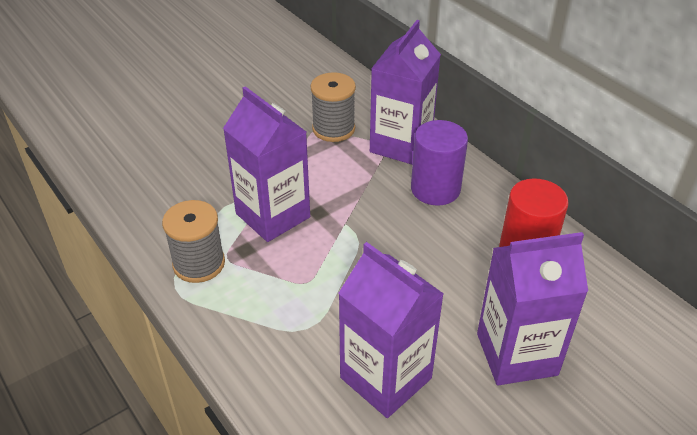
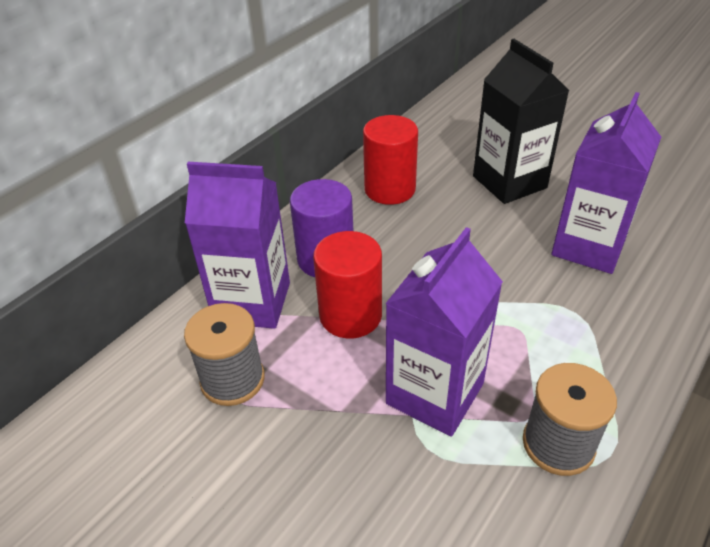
camera: 105 degrees left, 0 degrees up
(365, 190) = (350, 315): none -> red cylinder
(516, 354) = (509, 182): purple carton -> black carton

